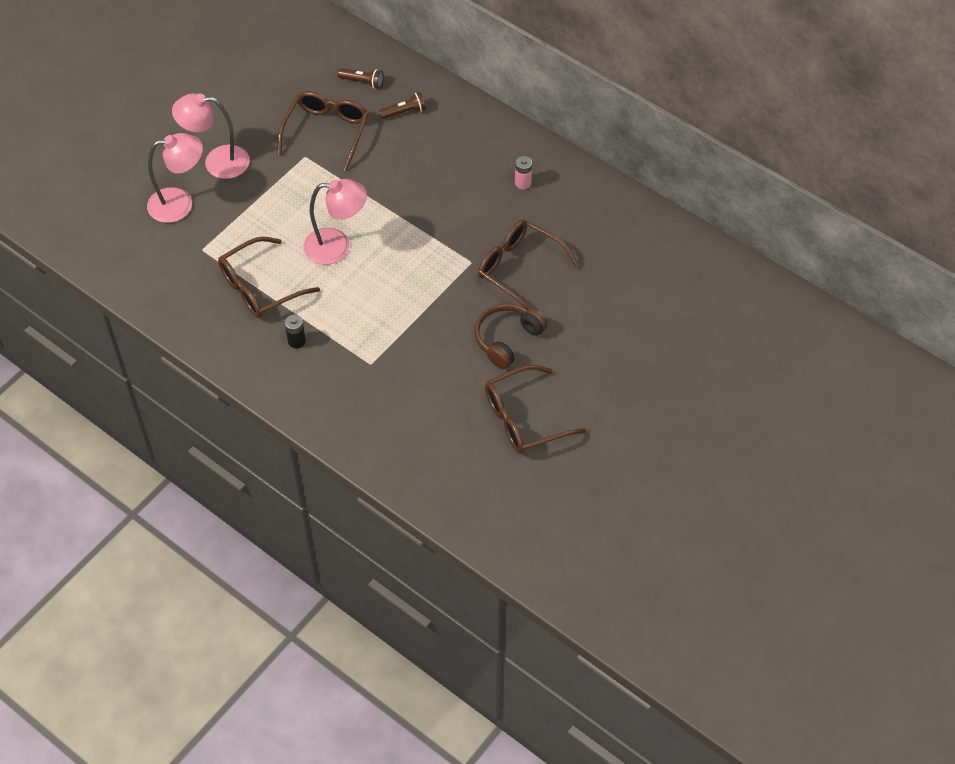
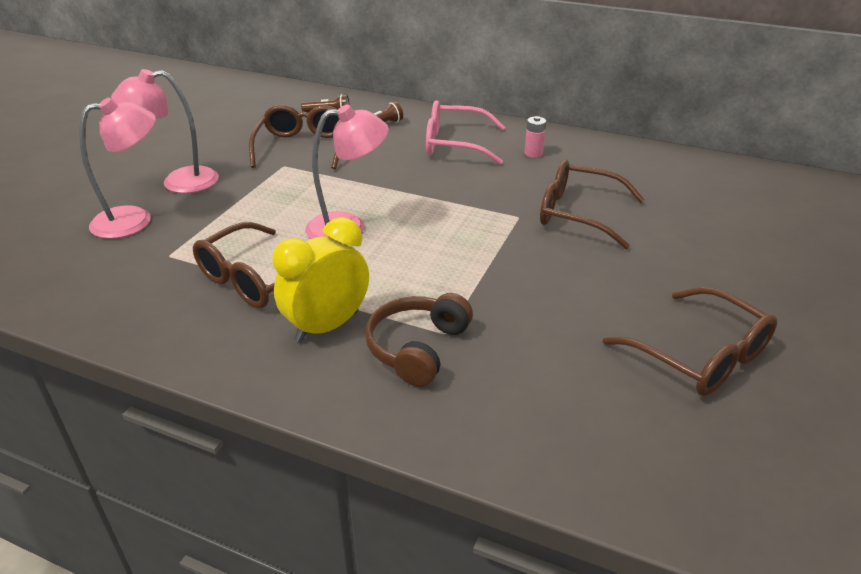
camera: 15 degrees left, 20 degrees down
(296, 341) = (327, 326): black battery -> yellow clock
(460, 155) = (454, 144): none -> pink glasses
(507, 339) = (612, 276): brown headphones -> brown headphones (417, 348)
(524, 418) = (700, 356): brown glasses -> brown glasses turned 90 degrees counterclockwise

